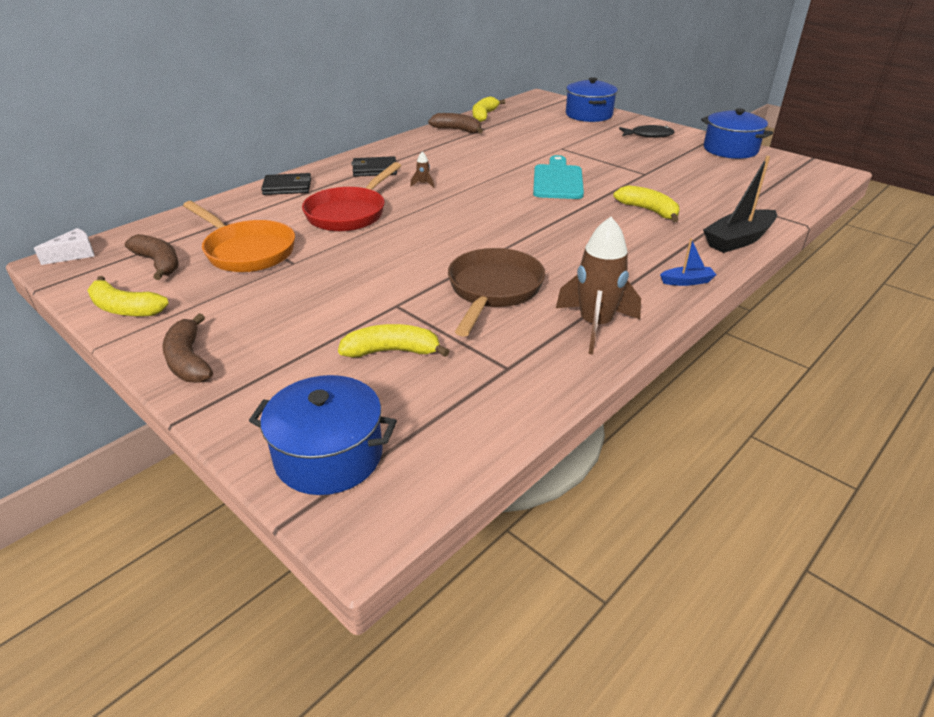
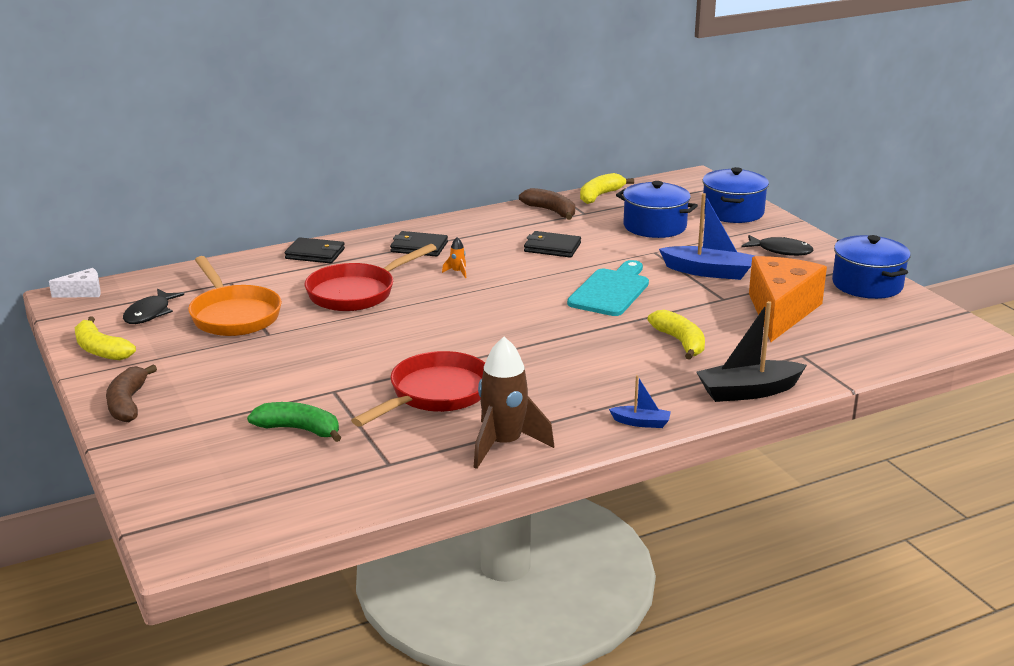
camera: 20 degrees right, 10 degrees down
(159, 263) = (150, 313): brown banana -> black fish
(329, 456) = (191, 497): blue pot -> blue pot (655, 226)
(392, 351) = (299, 429): yellow banana -> green banana
(423, 184) = (457, 272): brown rocket -> orange rocket
(482, 155) = (552, 247): none -> black wallet
(493, 290) = (435, 395): brown pan -> red pan
(614, 156) = (708, 272): none -> blue boat
(694, 176) = (781, 311): none -> orange cheese

